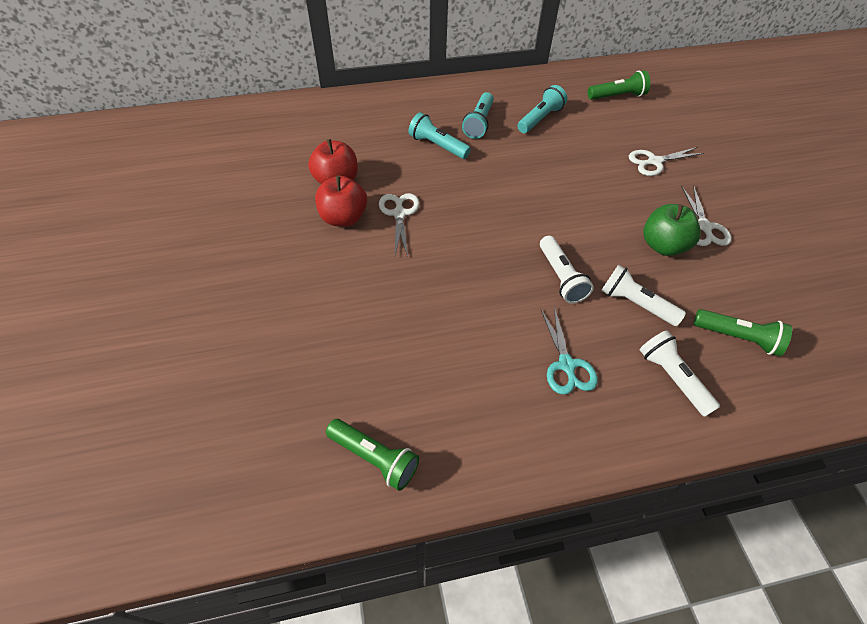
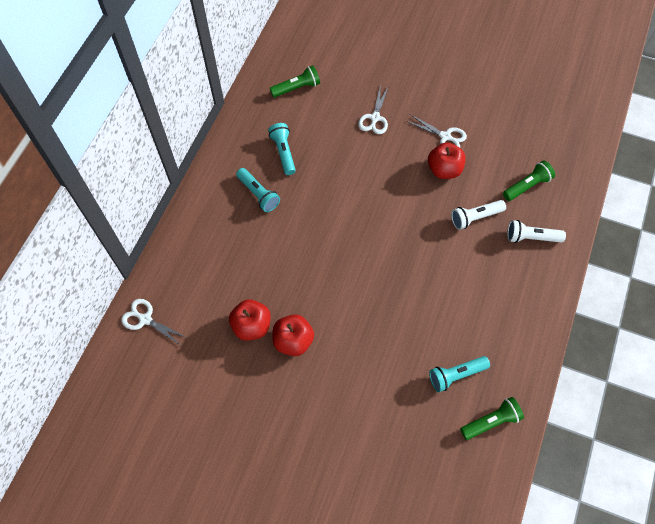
camera: 55 degrees left, 10 degrees up
(399, 214) = (314, 302): white scissors -> white scissors (145, 319)
(437, 146) = (262, 237): turquoise flashlight -> turquoise flashlight (456, 375)
(560, 277) = (431, 243): white flashlight -> none
(566, 365) = (492, 284): turquoise scissors -> none
(617, 96) = (297, 88): green flashlight -> green flashlight turned 45 degrees clockwise
(663, 245) = (444, 170): green apple -> red apple

